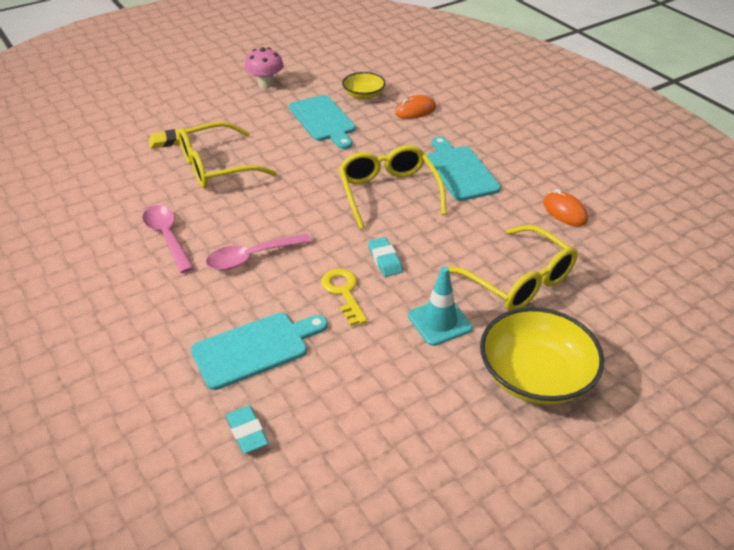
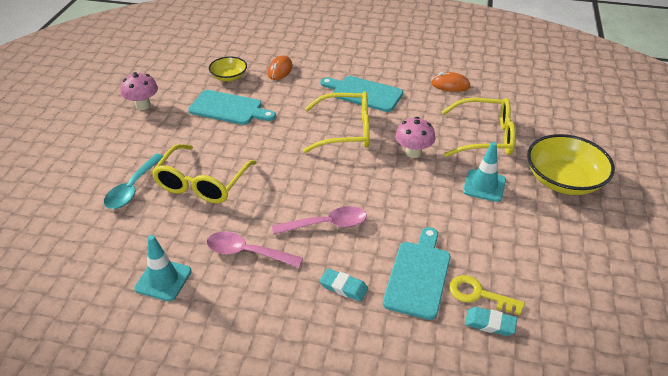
camera: 45 degrees left, 0 degrees up
(92, 217) = (163, 280): none -> turquoise traffic cone
(169, 141) = (132, 188): yellow eraser -> turquoise spoon
(252, 257) = (326, 224): pink spoon -> pink spoon turned 120 degrees counterclockwise
(343, 292) = (413, 206): yellow key -> yellow key (479, 294)
(385, 260) = (404, 171): turquoise eraser -> turquoise eraser (343, 287)
(389, 193) = (345, 131): yellow glasses -> yellow glasses turned 150 degrees clockwise
(420, 249) = (413, 152): none -> pink mushroom

